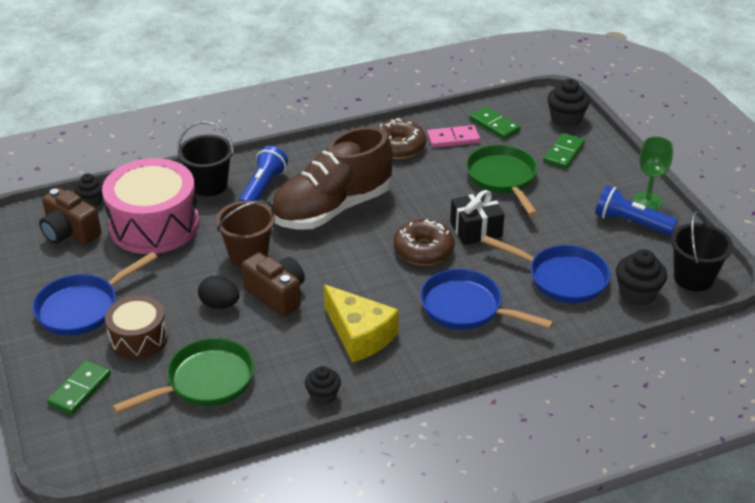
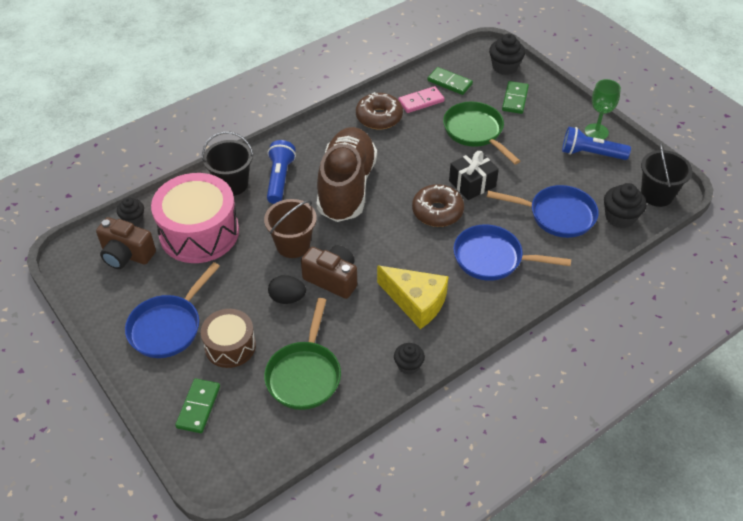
camera: 15 degrees left, 10 degrees up
(205, 382) = (304, 375): green pan -> green pan turned 150 degrees clockwise
(332, 209) = (346, 187): brown shoe -> brown shoe turned 150 degrees clockwise

